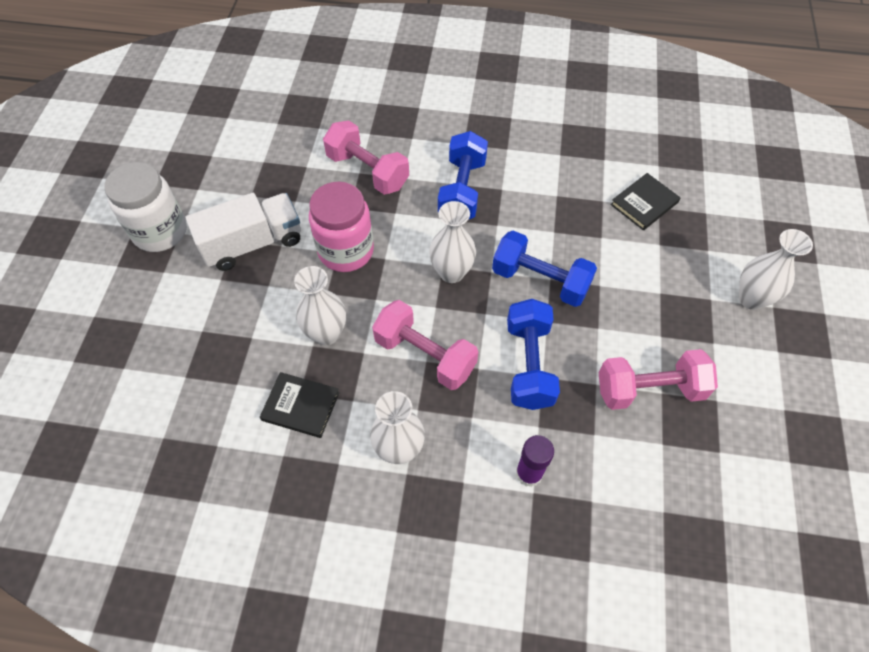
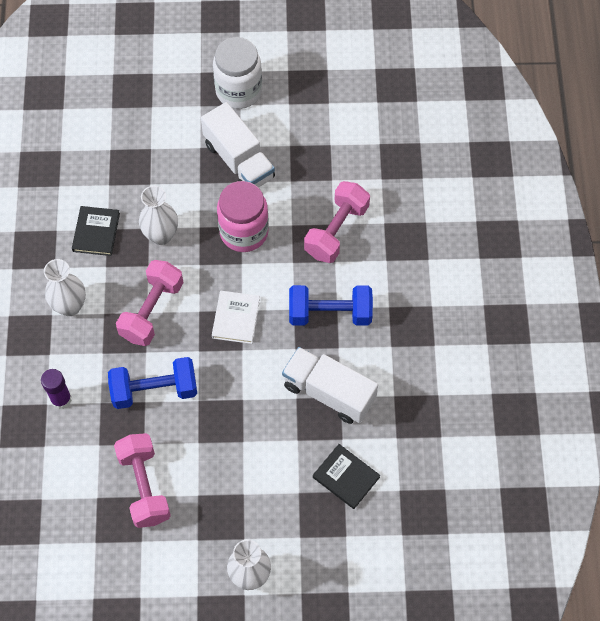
camera: 80 degrees right, 5 degrees up
(451, 272) = (236, 318): white vase -> white book
(540, 280) = (239, 391): blue dumbbell -> none
(551, 204) = (329, 392): none -> white truck

